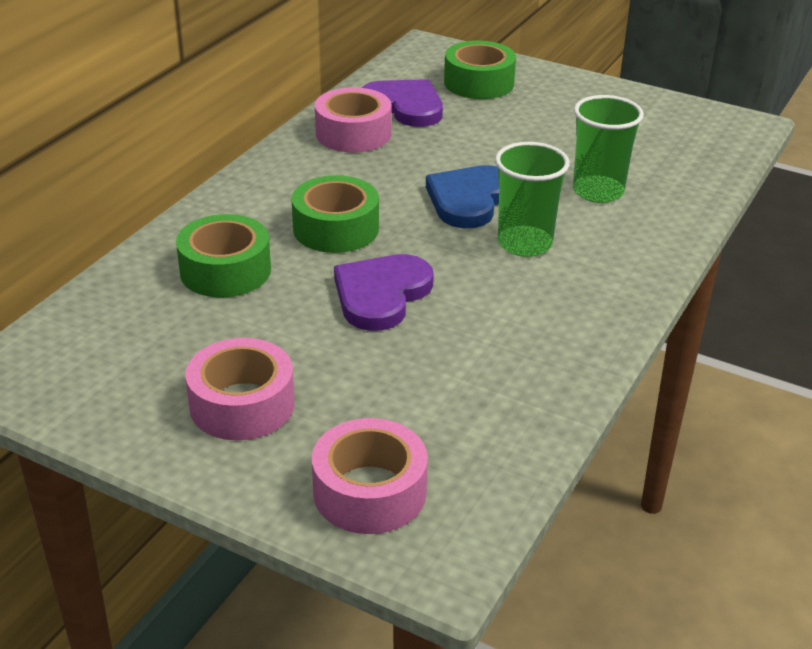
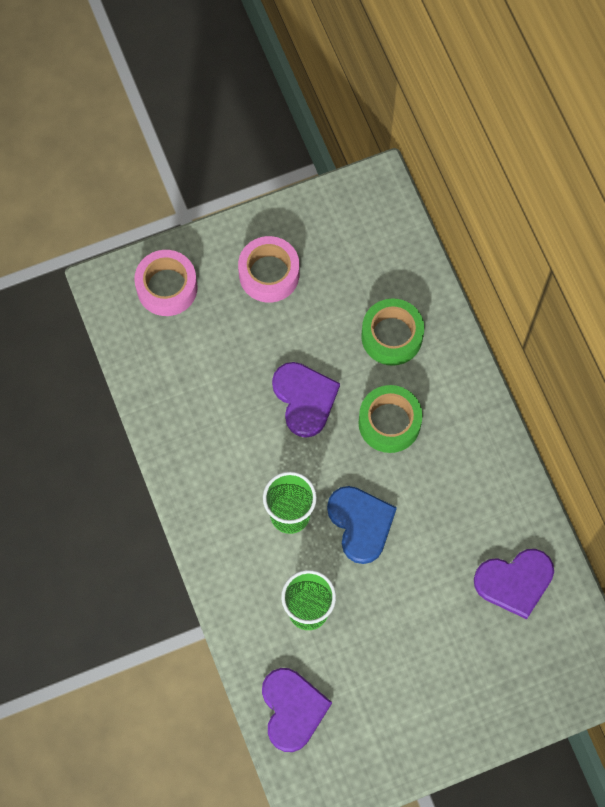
camera: 130 degrees right, 35 degrees up
(353, 133) = (500, 518): pink tape -> none
(479, 83) = (512, 665): green tape -> none
(694, 161) = (292, 709): none -> purple heart

